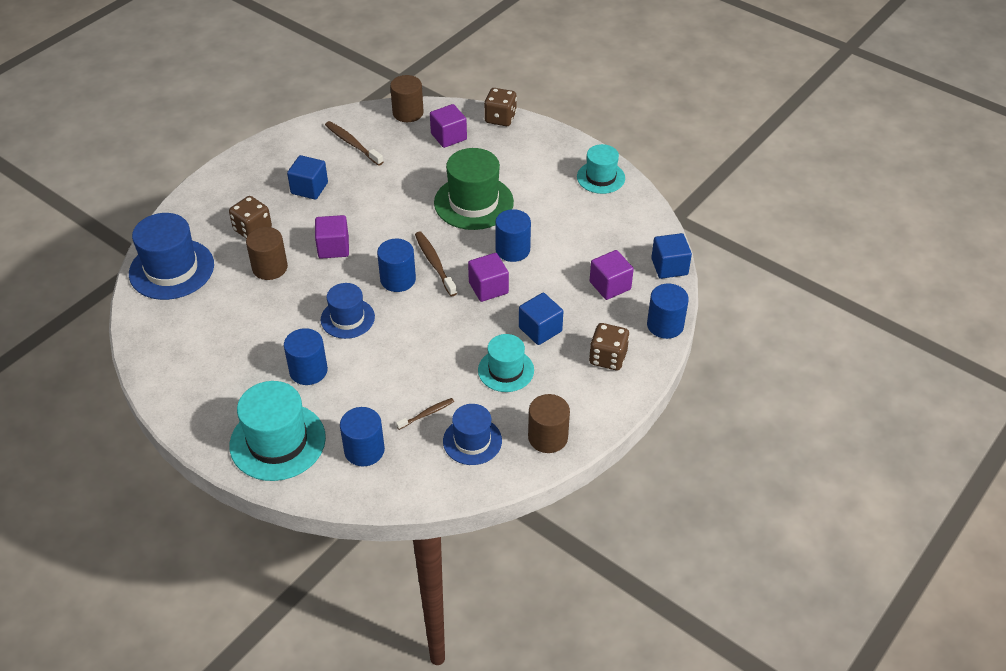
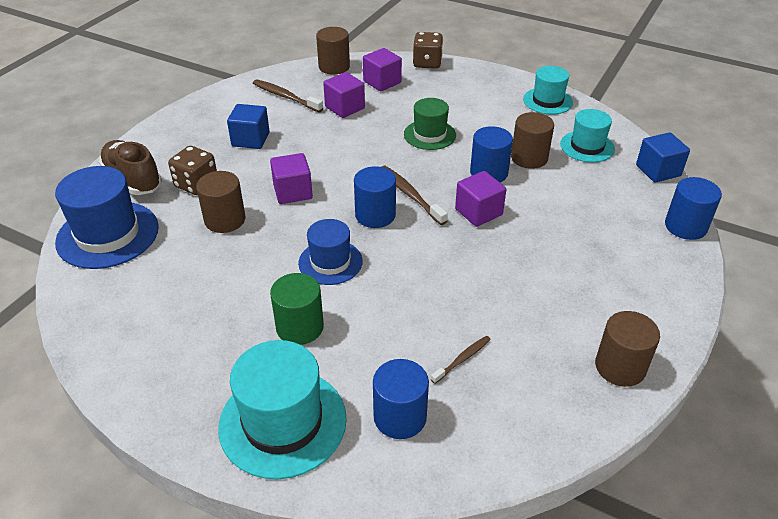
camera: 10 degrees left, 5 degrees down
(199, 218) = (133, 179): none -> brown shoe
(308, 371) = (300, 327): blue cylinder -> green cylinder
(472, 441) = (531, 384): blue hat -> none
(473, 202) = (429, 135): green hat -> green hat, size x0.62
(506, 370) = (535, 296): turquoise hat -> turquoise hat (587, 146)
(540, 329) = (554, 247): blue cube -> none
(556, 239) = (529, 158): none -> brown cylinder
(608, 358) = (643, 267): brown dice -> none
(610, 285) = (607, 195): purple cube -> purple cube (345, 108)

